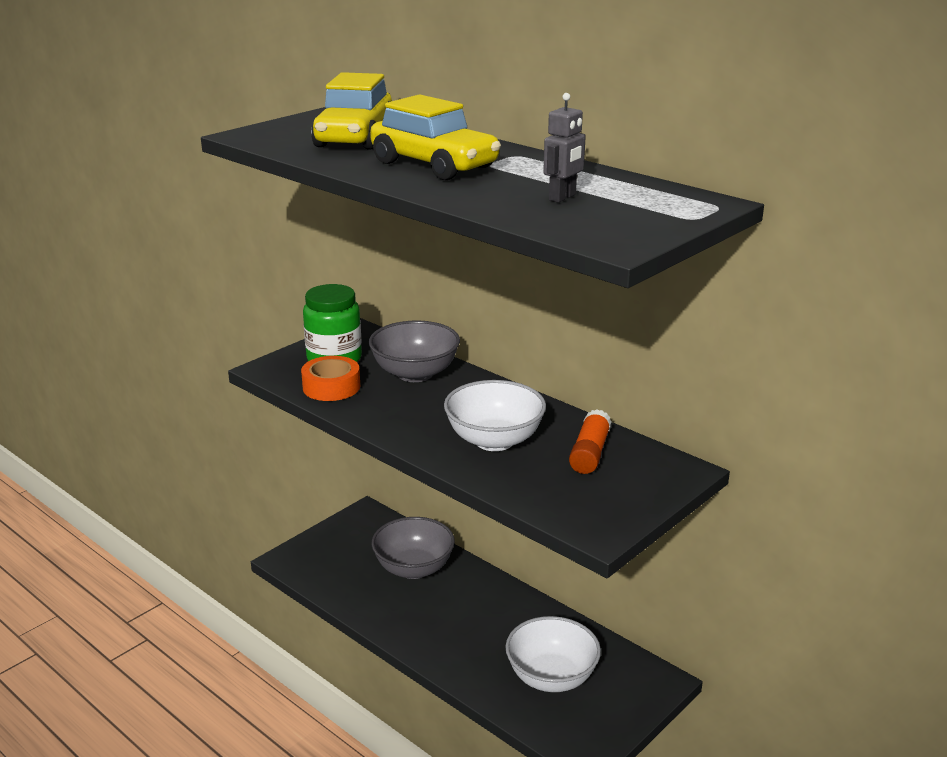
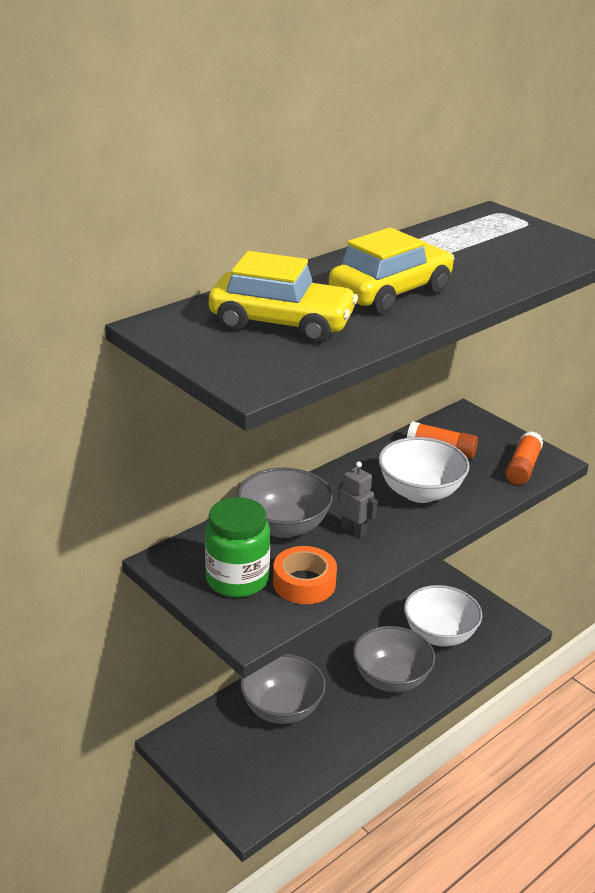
camera: 85 degrees left, 5 degrees up
(469, 639) = (391, 678): none -> grey bowl
(562, 197) = (485, 254): grey robot -> grey robot (354, 531)
(573, 508) = (522, 467): none -> orange glue stick

